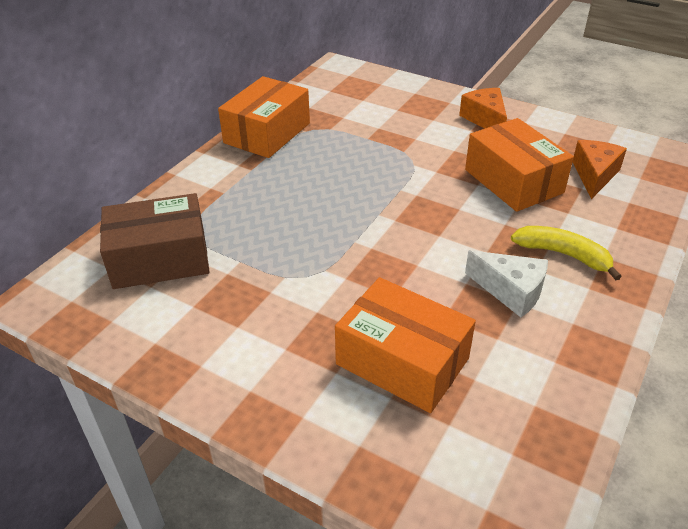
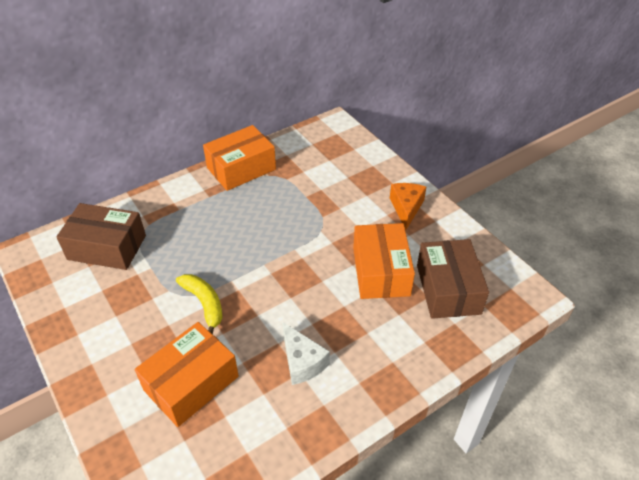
camera: 25 degrees right, 5 degrees up
(402, 361) = (191, 383): orange box -> orange box turned 75 degrees clockwise
(563, 254) = (364, 348): yellow banana -> yellow banana (204, 304)
(594, 175) = (448, 289): orange cheese -> brown box

